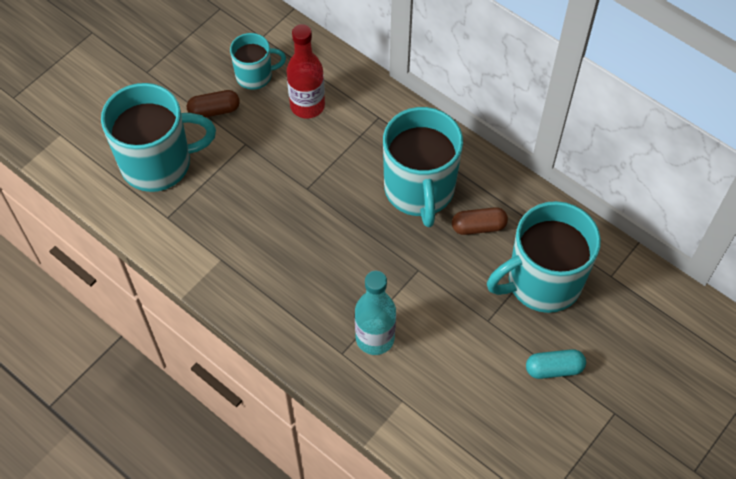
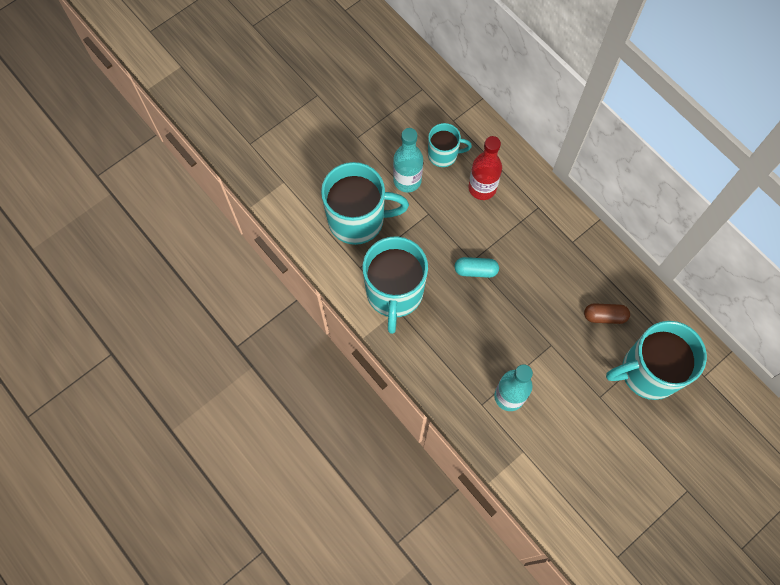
camera: 10 degrees right, 10 degrees up
(214, 110) = (407, 180): brown capsule -> turquoise bottle
(419, 190) = (562, 277): turquoise mug -> turquoise mug (394, 293)
(554, 368) = (645, 446): turquoise capsule -> turquoise capsule (475, 270)

